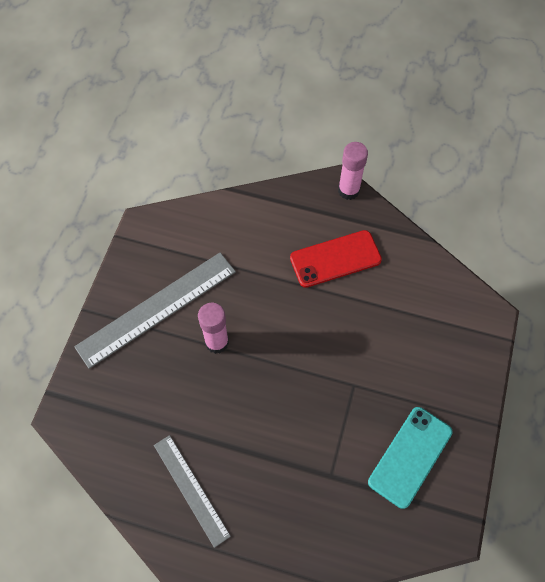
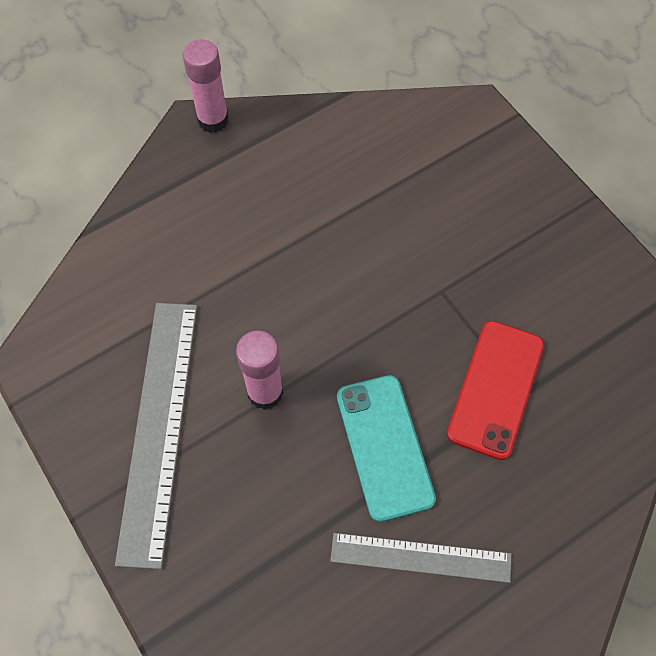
camera: 50 degrees left, 0 degrees up
(335, 259) = (281, 195): red phone -> red phone (496, 389)
(410, 456) = (564, 299): turquoise phone -> turquoise phone (384, 447)

